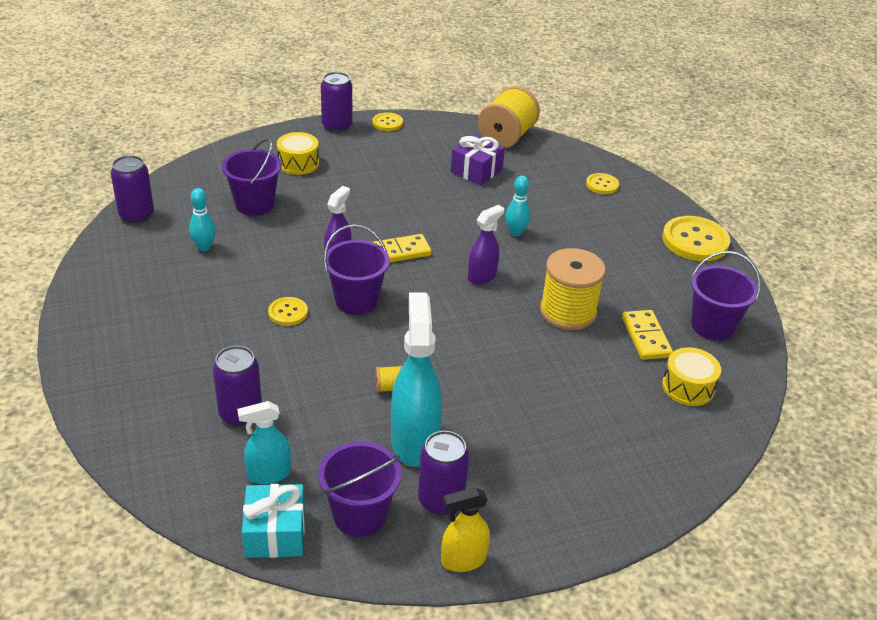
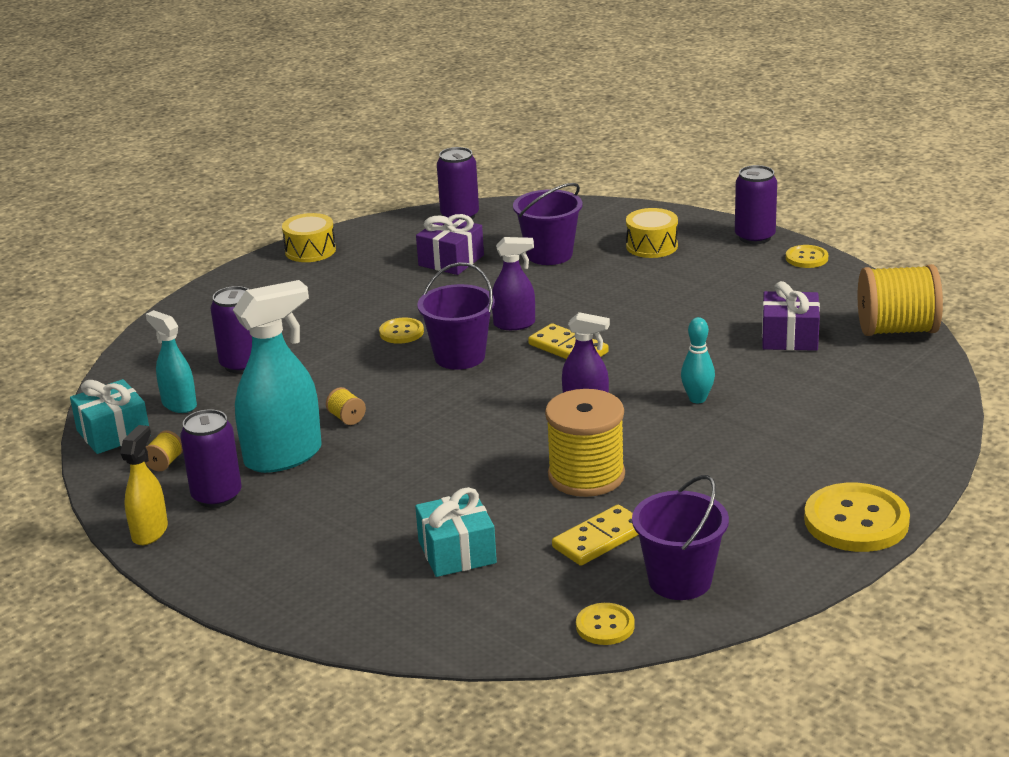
camera: 65 degrees right, 10 degrees down
(204, 247) = (451, 260): turquoise bowling pin -> purple gift
(360, 515) = (165, 463): purple bucket -> yellow spool
(463, 560) = (150, 532): yellow spray bottle -> yellow spray bottle turned 60 degrees clockwise
(602, 185) = (887, 421): yellow button -> yellow button (605, 626)
(616, 403) = (457, 552): none -> turquoise gift
(688, 387) = (537, 592): yellow drum -> yellow drum (310, 250)

